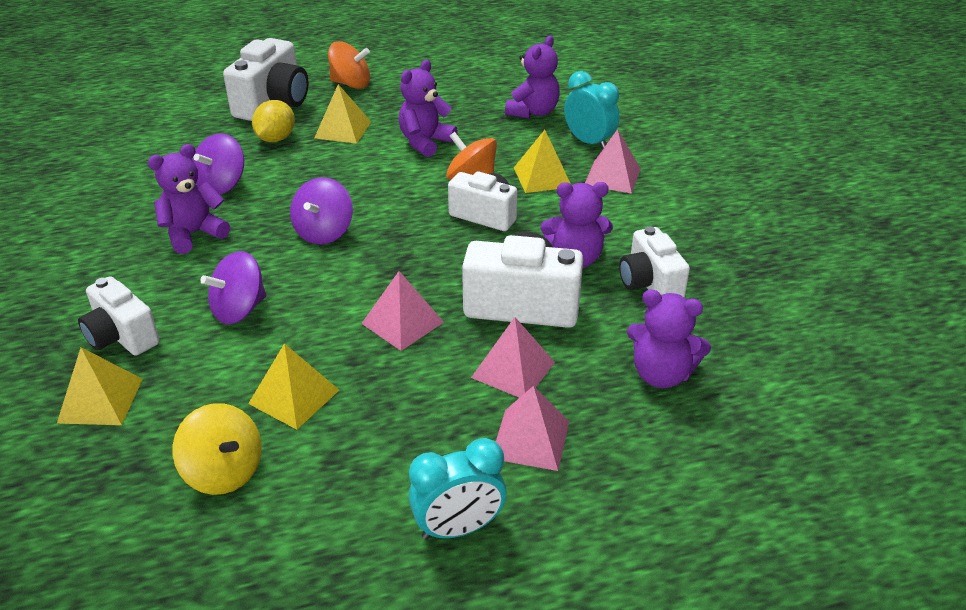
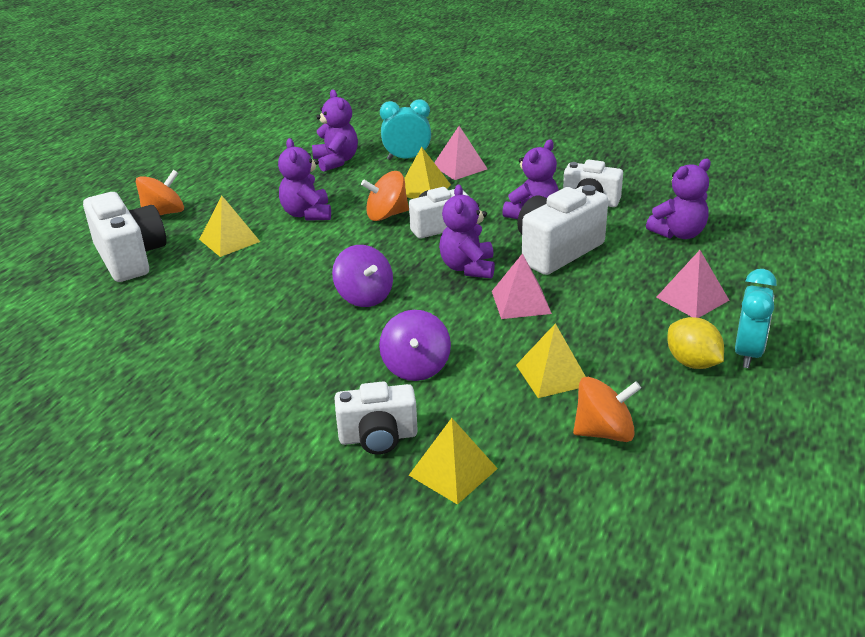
camera: 50 degrees left, 5 degrees down
(193, 234) = (276, 358): purple teddy bear -> purple teddy bear (468, 268)
(222, 185) = (221, 322): purple spinning top -> none
(224, 471) = (604, 432): yellow spinning top -> orange spinning top
(276, 139) = (190, 274): yellow lemon -> yellow lemon (692, 363)
(513, 370) = (619, 279): pink pyramid -> none

